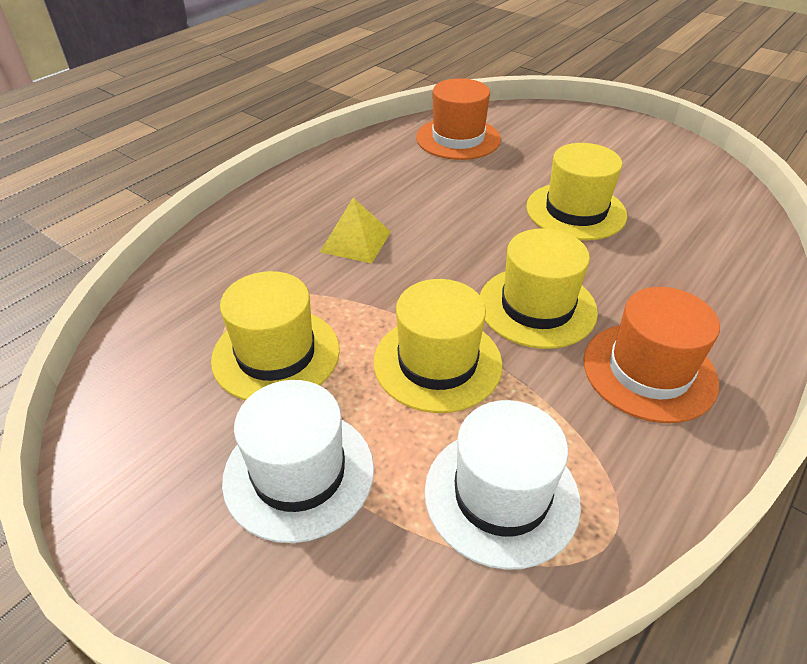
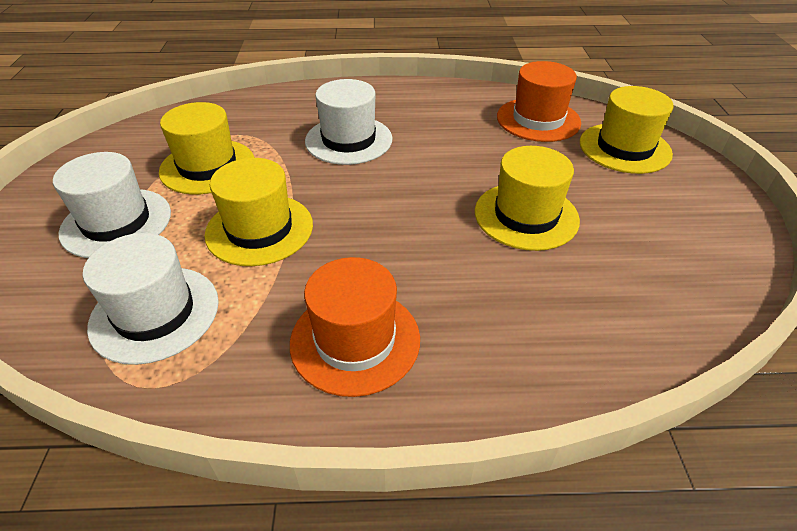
camera: 50 degrees right, 0 degrees up
(356, 241) = (348, 140): yellow pyramid -> white hat
(537, 307) = (370, 248): yellow hat -> yellow hat (624, 148)

